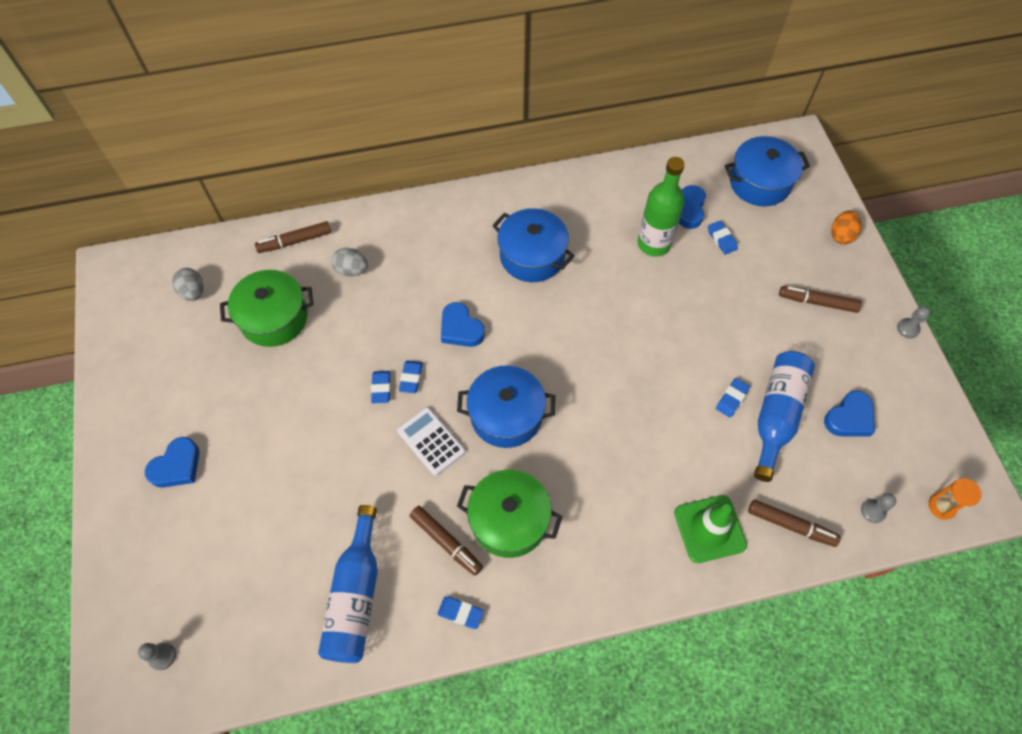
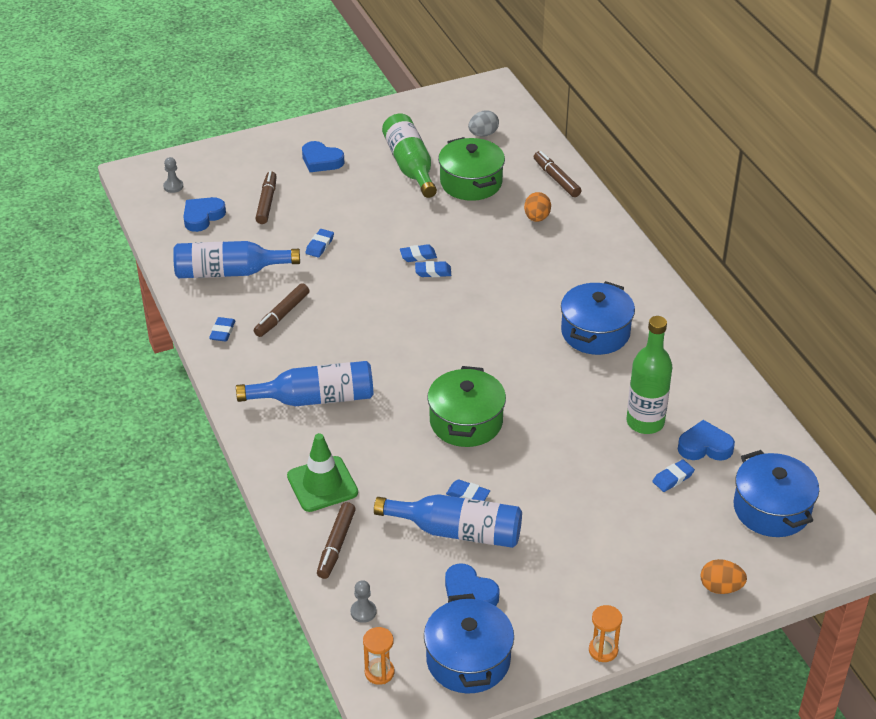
camera: 80 degrees right, 20 degrees down
(222, 372) = (410, 165): none -> green bottle
(335, 487) = (320, 245): none -> blue eraser
(352, 270) = (537, 218): grey egg -> orange egg
(431, 441) = (373, 293): white calculator -> none
(460, 329) = (494, 295): blue heart -> blue heart (202, 216)
(506, 415) = (410, 336): blue pot -> blue pot (468, 660)
(509, 520) = (308, 350): green pot -> green pot (466, 422)
(585, 521) = (315, 398): none -> blue bottle
(817, 302) = (613, 565): brown marker -> brown marker (267, 202)
(908, 329) = (603, 650): grey pawn -> orange hourglass

